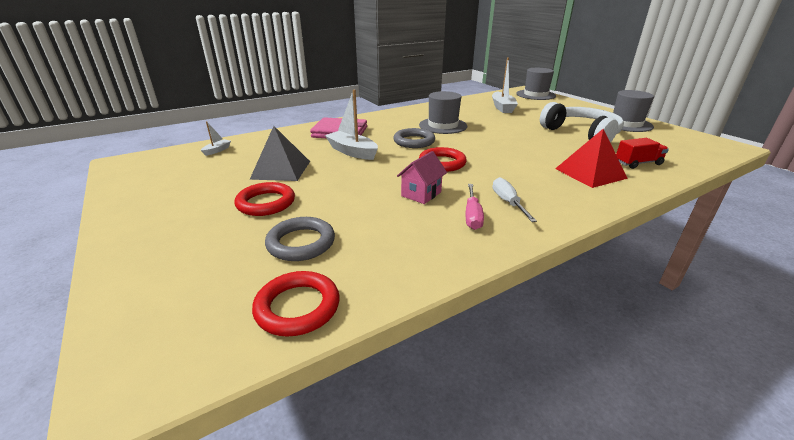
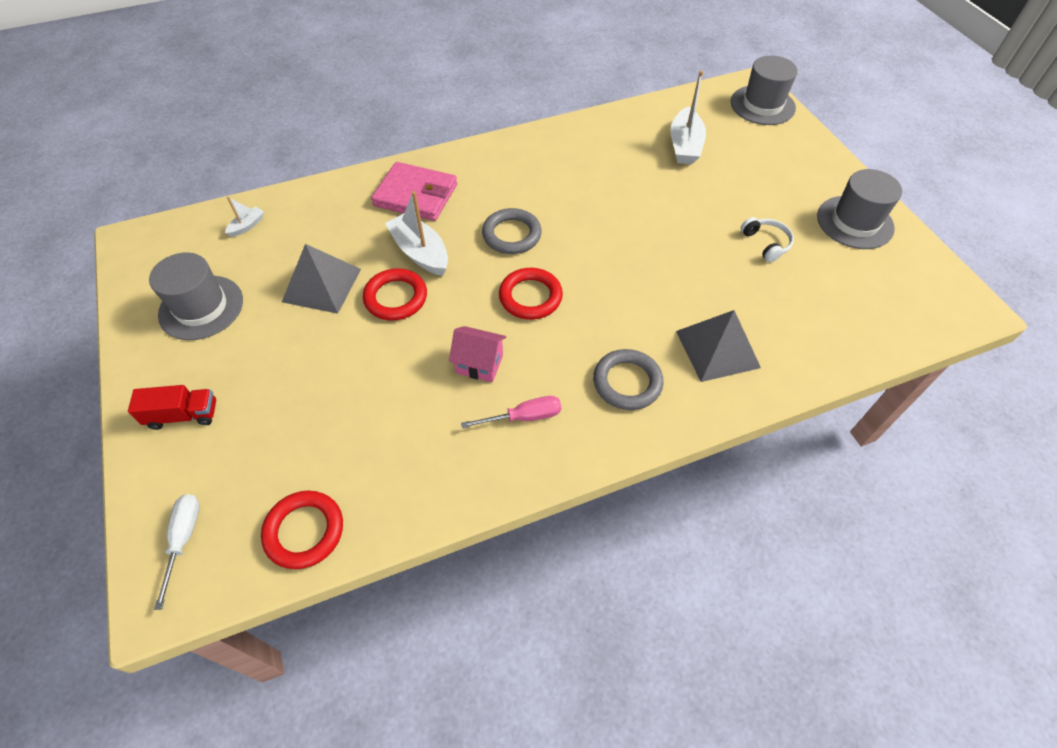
camera: 10 degrees right, 25 degrees up
(266, 203) = (295, 356): red ring -> red ring (396, 298)
(301, 243) = (323, 436): grey ring -> grey ring (627, 382)
(421, 194) = (479, 364): pink house -> pink house turned 60 degrees clockwise
(443, 125) = (569, 193): grey hat -> grey hat (201, 307)
(472, 216) = (524, 417): pink screwdriver -> pink screwdriver turned 120 degrees counterclockwise
(508, 202) = (578, 397): white screwdriver -> white screwdriver (183, 539)
(581, 134) = (766, 243): white headphones -> white headphones, size x0.46
(590, 173) = (717, 349): red pyramid -> grey pyramid
(638, 163) = (799, 334): red truck -> red truck (183, 415)

